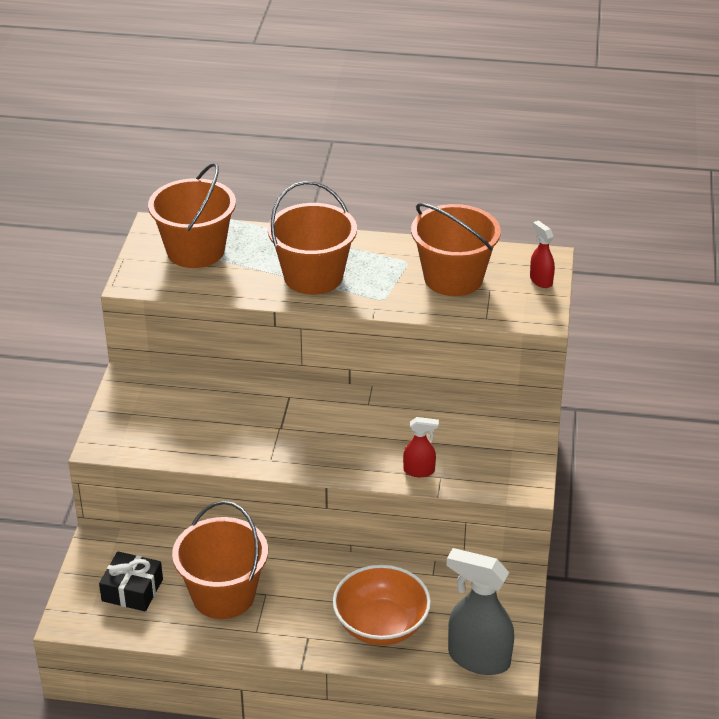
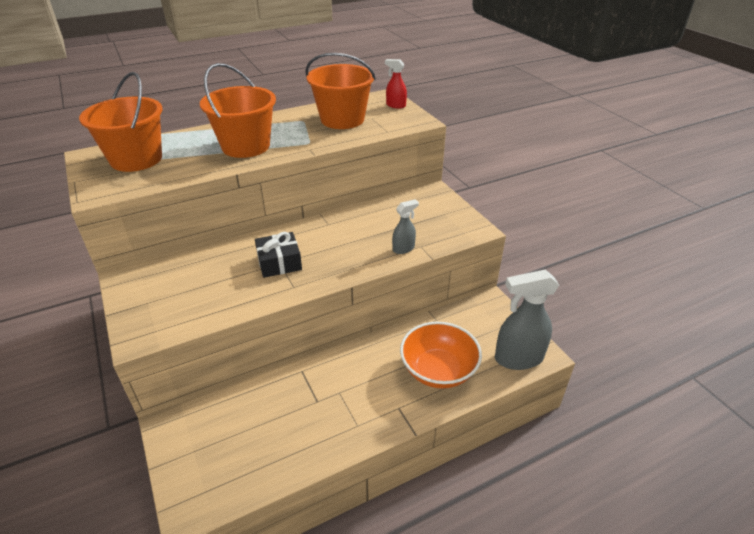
camera: 35 degrees left, 0 degrees up
(132, 590) = (229, 448): black gift -> black gift (279, 262)
(223, 595) = (308, 411): orange bucket -> none
(419, 471) = (403, 248): red spray bottle -> grey spray bottle

